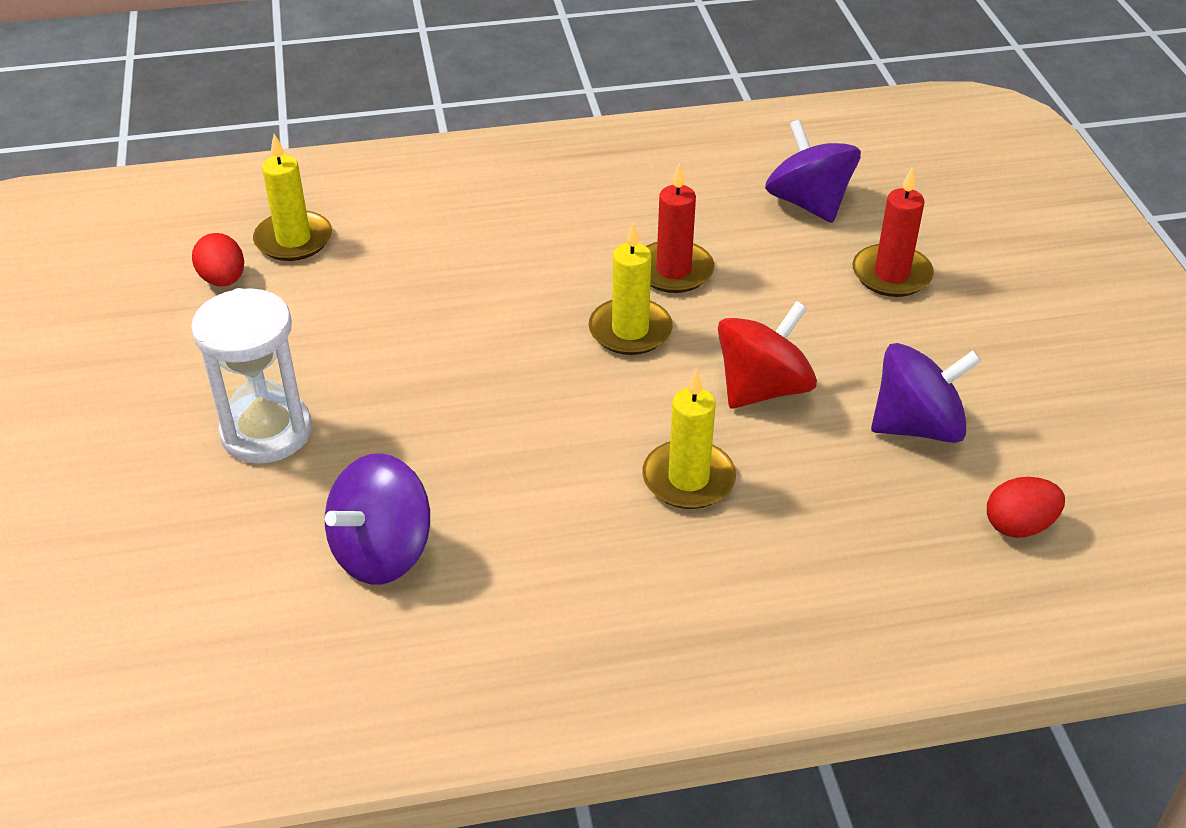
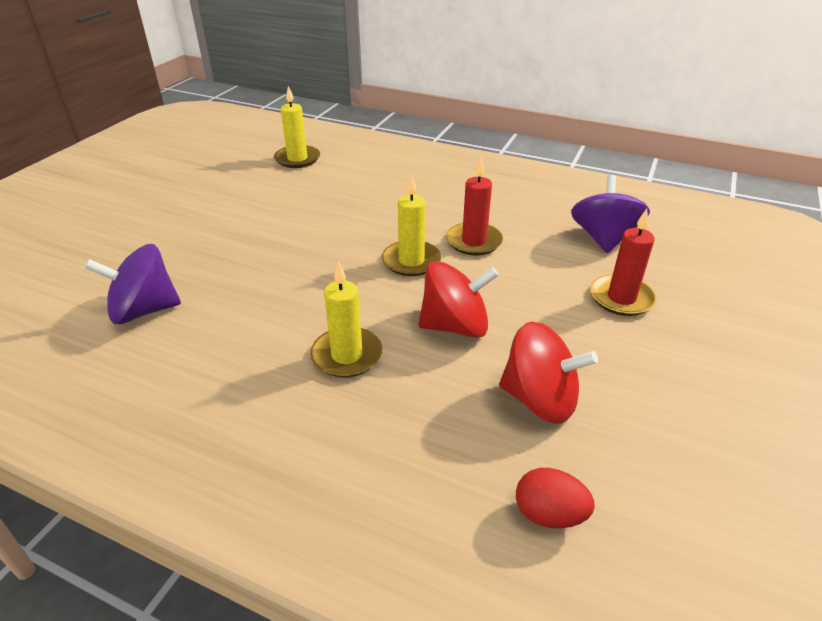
camera: 35 degrees right, 5 degrees down
(223, 280) = (246, 164): red egg -> none
(266, 432) = (174, 231): white hourglass -> none
(917, 426) = (539, 399): purple spinning top -> red spinning top

